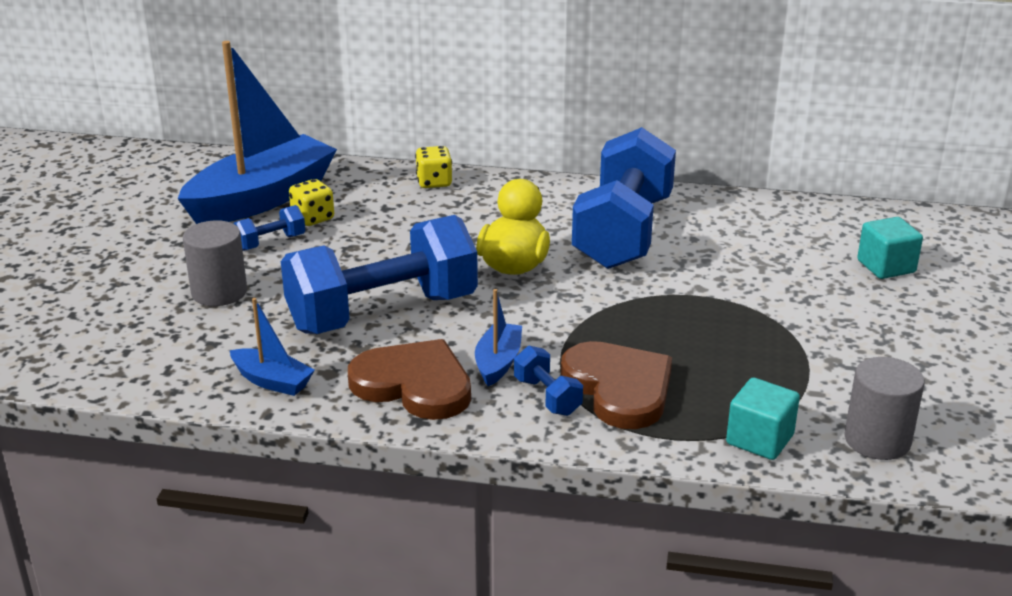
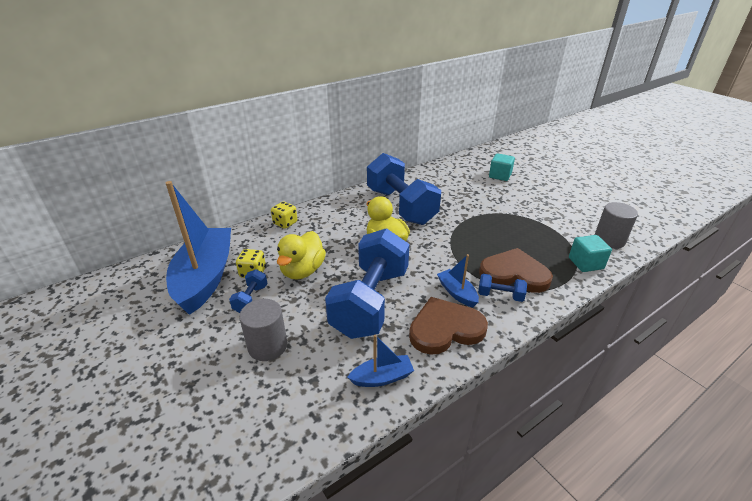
camera: 45 degrees left, 5 degrees up
(365, 243) = (302, 271): none -> yellow duck

